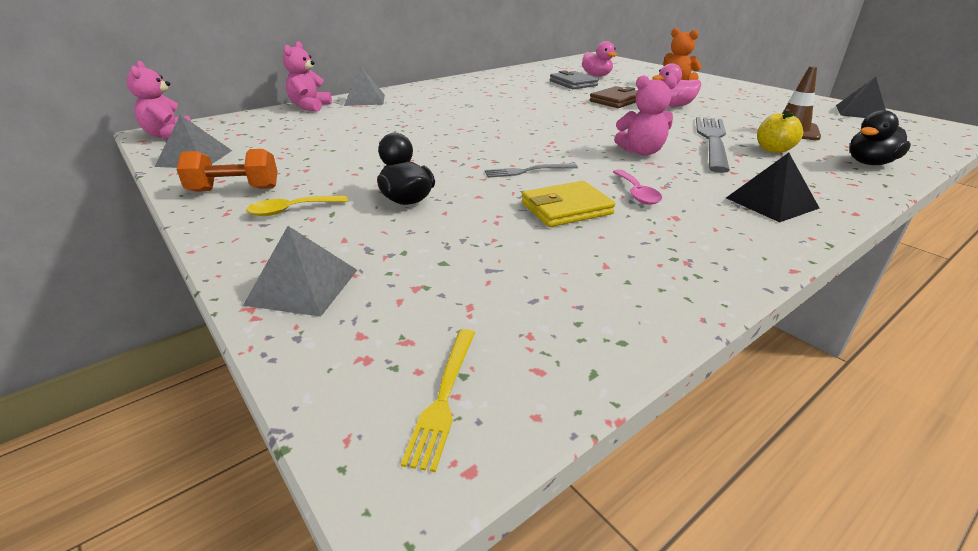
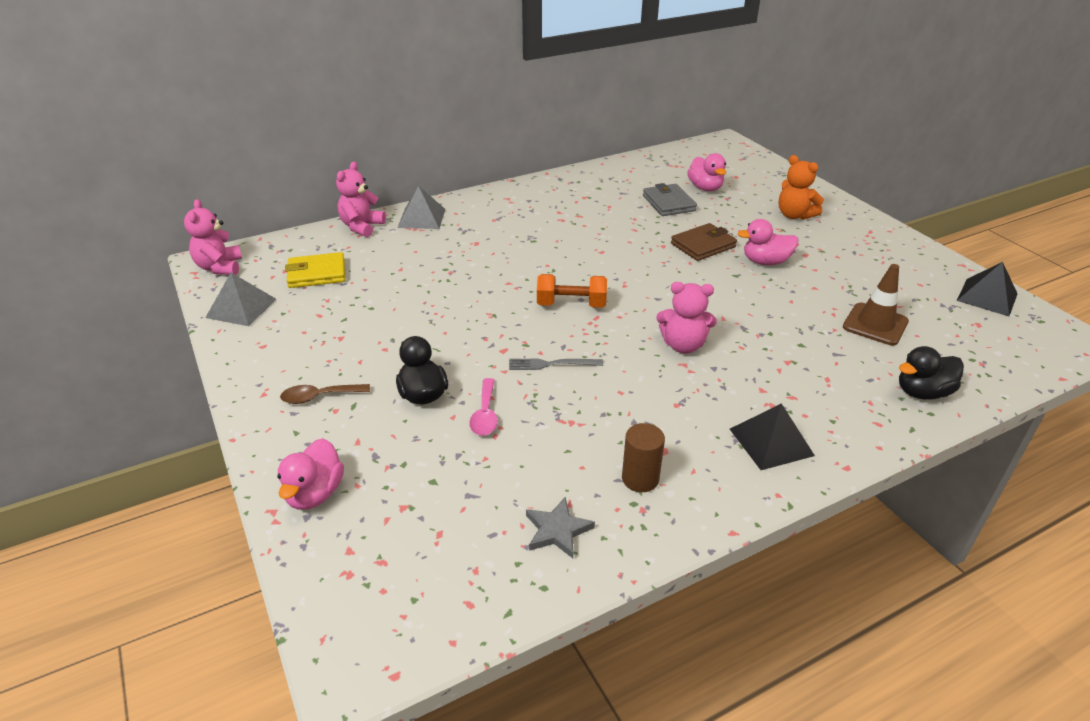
camera: 10 degrees right, 5 degrees up
(234, 190) = (273, 361): orange dumbbell -> orange dumbbell (571, 305)
(291, 210) = (319, 397): yellow spoon -> brown spoon
(302, 287) = (315, 493): grey pyramid -> pink duck
(443, 397) = (394, 616): yellow fork -> none
(566, 209) = (566, 425): yellow wallet -> yellow wallet (317, 274)
(606, 288) = (557, 530): none -> grey star
(637, 193) = (644, 411): pink spoon -> pink spoon (485, 415)
(667, 239) = (640, 479): none -> brown cylinder
(712, 141) = (772, 334): grey fork -> none
(773, 150) = (830, 357): yellow apple -> none

